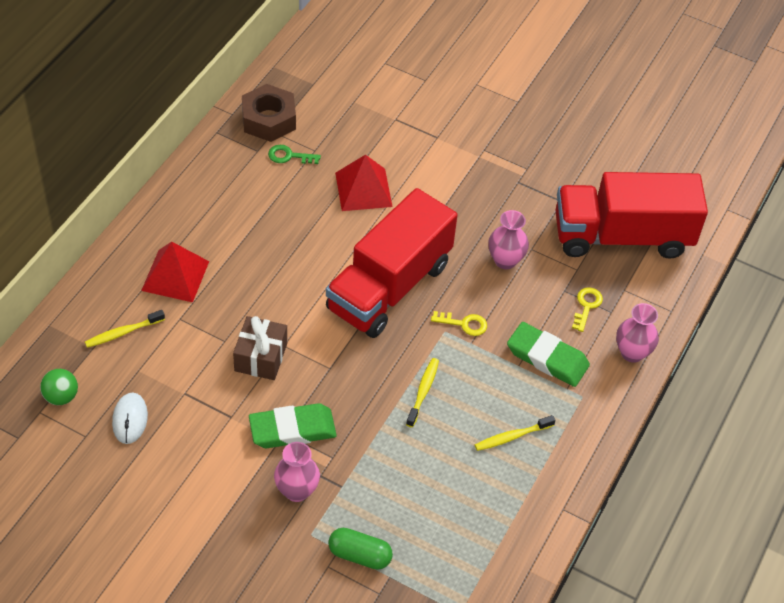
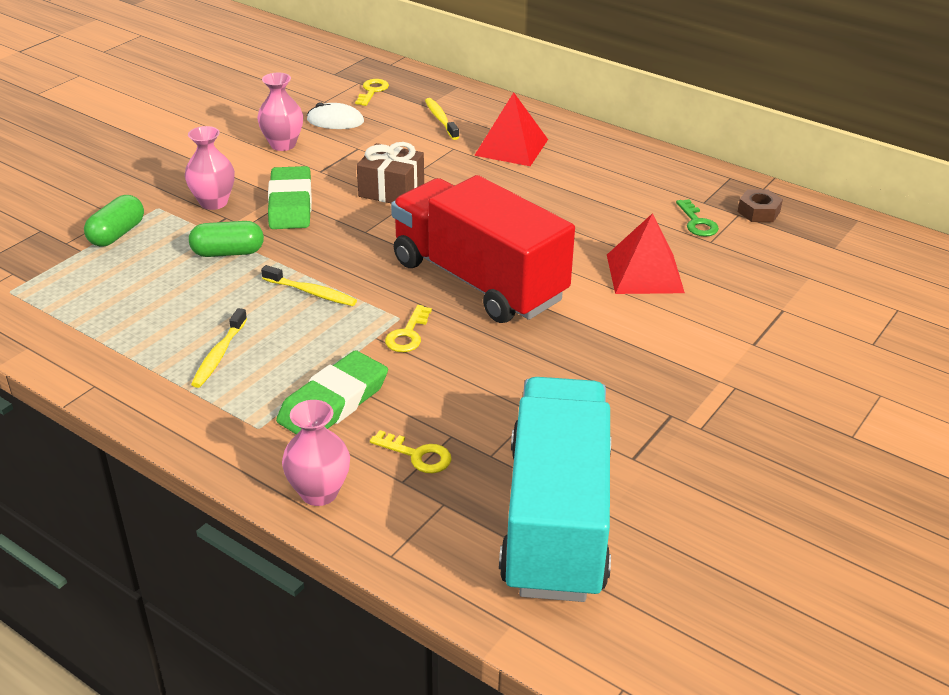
camera: 100 degrees right, 15 degrees down
(61, 396) = (372, 91): green ball -> yellow key
(268, 120) = (758, 212): brown nut -> brown nut, size x0.56
(289, 156) = (697, 223): green key -> green key turned 150 degrees clockwise
(376, 461) = (228, 253): none -> green capsule
(505, 260) = (514, 383): pink vase -> pink vase (283, 144)
(512, 437) = (219, 355): yellow toothbrush -> yellow toothbrush turned 150 degrees counterclockwise
(621, 236) = (556, 519): red truck -> turquoise truck

